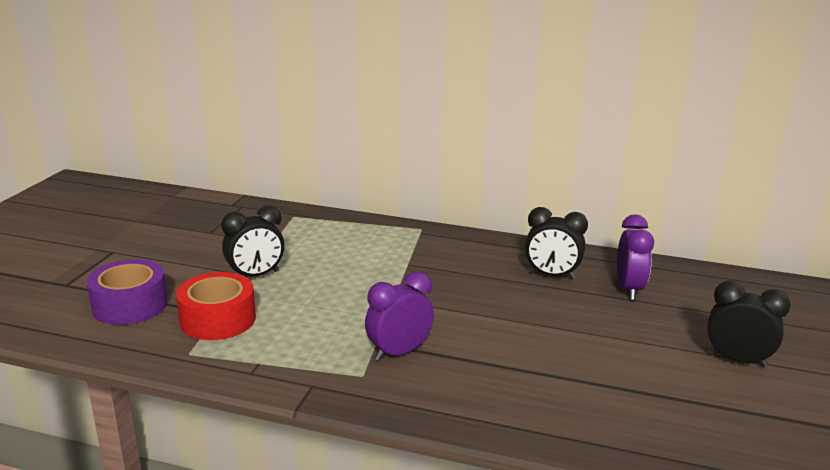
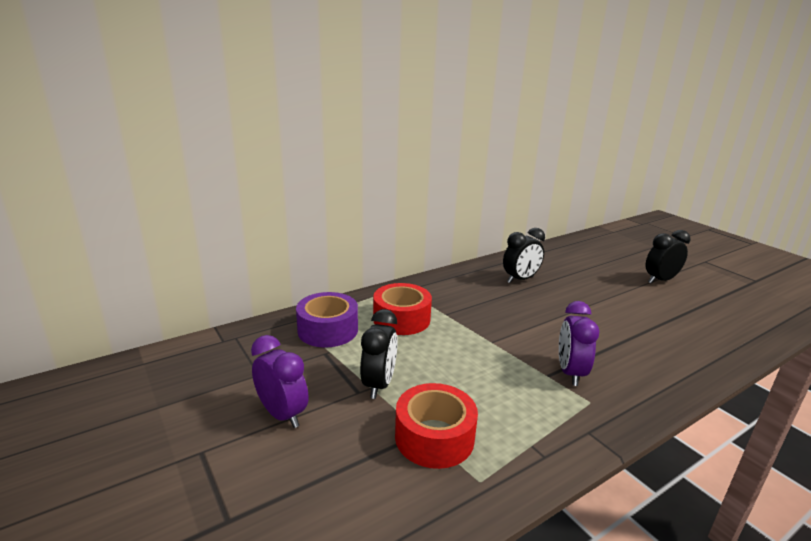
camera: 50 degrees left, 0 degrees up
(130, 305) = (341, 485): purple tape -> purple tape (328, 330)
(365, 249) = (401, 319): none -> red tape
(629, 289) = (560, 268): purple clock -> purple clock (282, 414)

